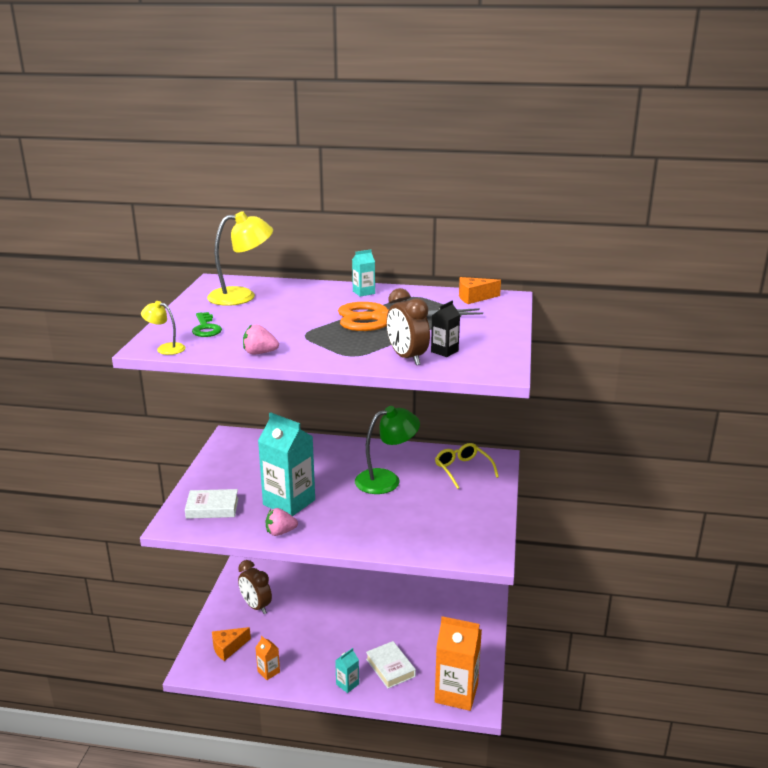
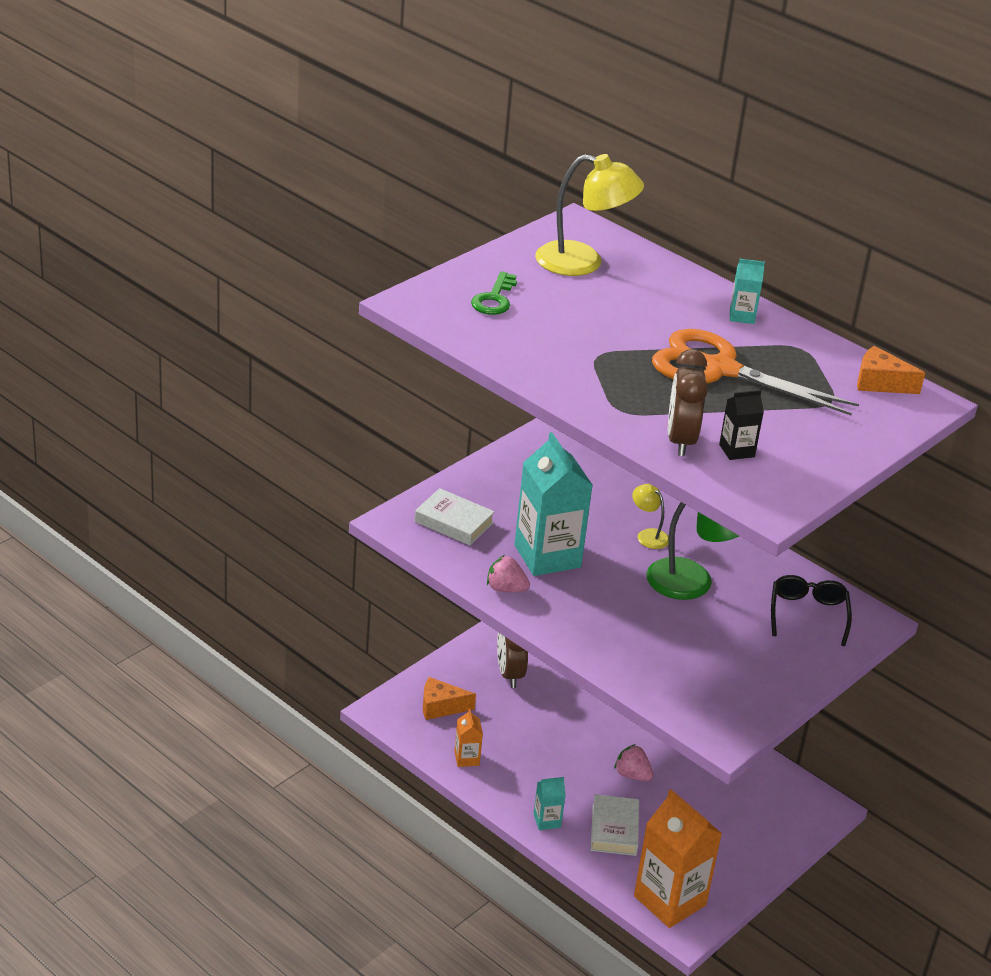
camera: 30 degrees right, 10 degrees up
(165, 348) = (424, 312): yellow lamp -> yellow lamp (648, 535)
(259, 353) = (519, 362): pink strawberry -> pink strawberry (632, 775)
(463, 470) = (808, 614): yellow glasses -> black glasses

